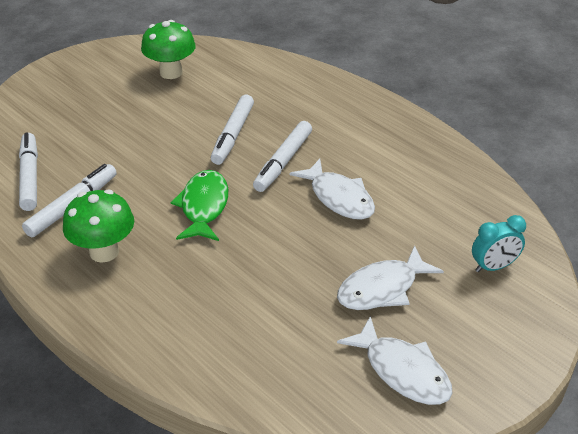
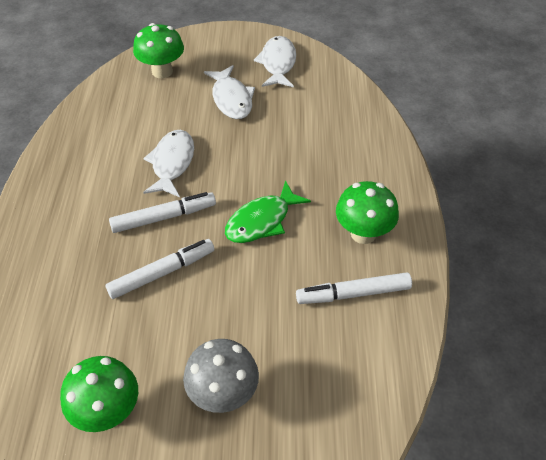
camera: 135 degrees left, 10 degrees up
(30, 177) = (364, 357): white marker -> none
(111, 112) = (223, 394): none -> grey mushroom
(382, 288) = (231, 99): white fish -> white fish turned 60 degrees clockwise
(493, 267) = (162, 71): turquoise clock -> green mushroom

